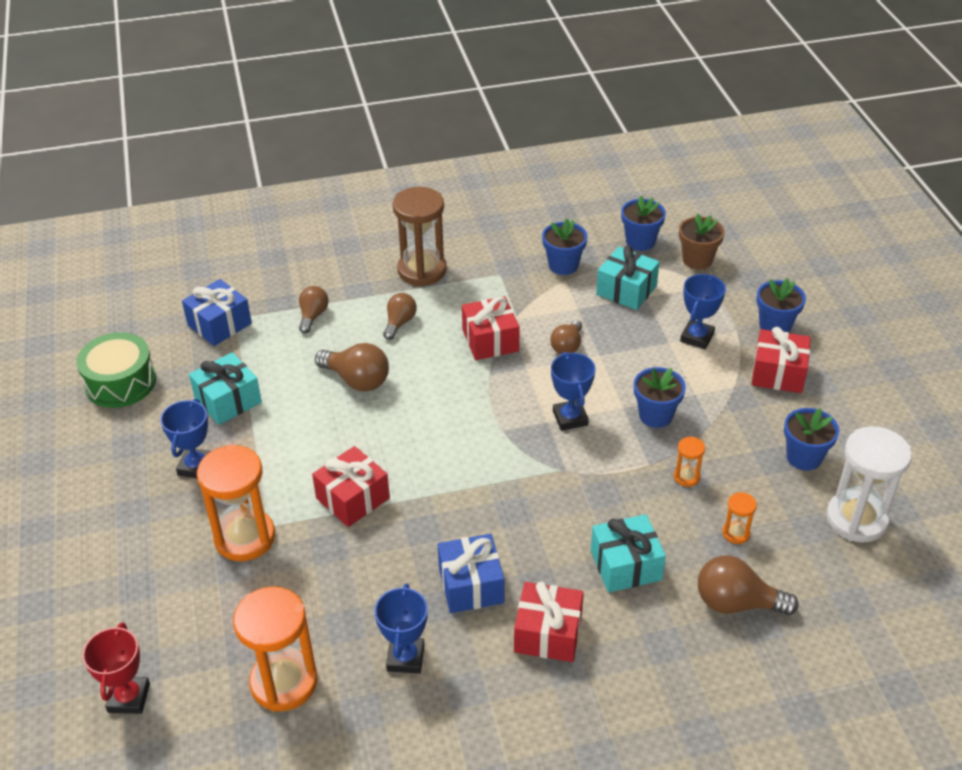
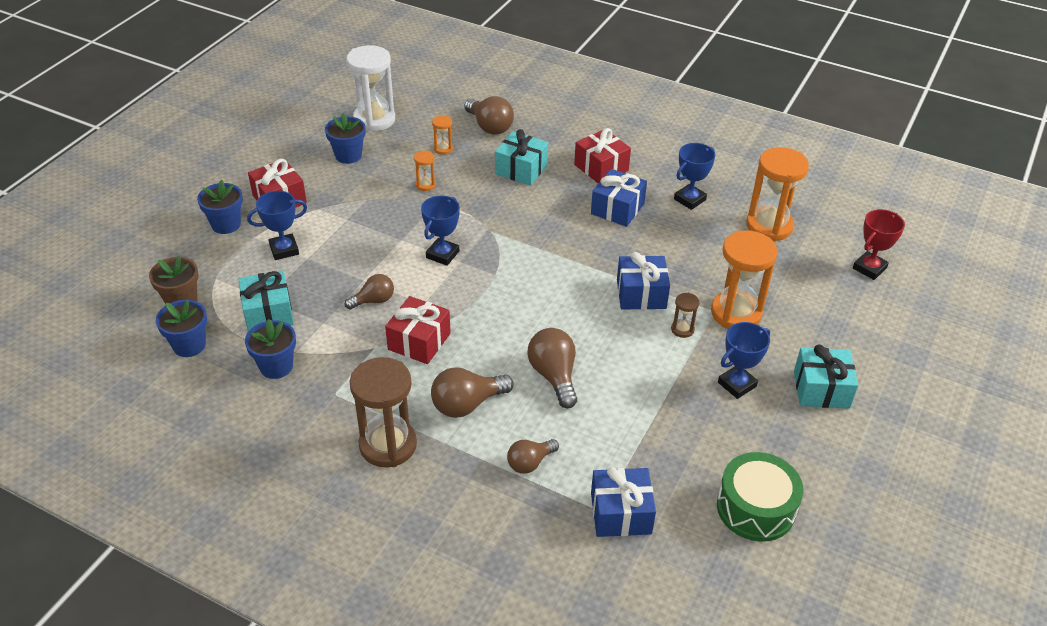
camera: 140 degrees left, 0 degrees up
(228, 400) = (672, 425): turquoise gift -> turquoise gift (821, 389)
(284, 487) = (682, 329): none -> brown hourglass
(353, 498) = (641, 294): red gift -> blue gift
(399, 323) = (467, 404): brown light bulb -> brown light bulb, size x1.55
(655, 415) = (389, 223): blue flower pot -> none

